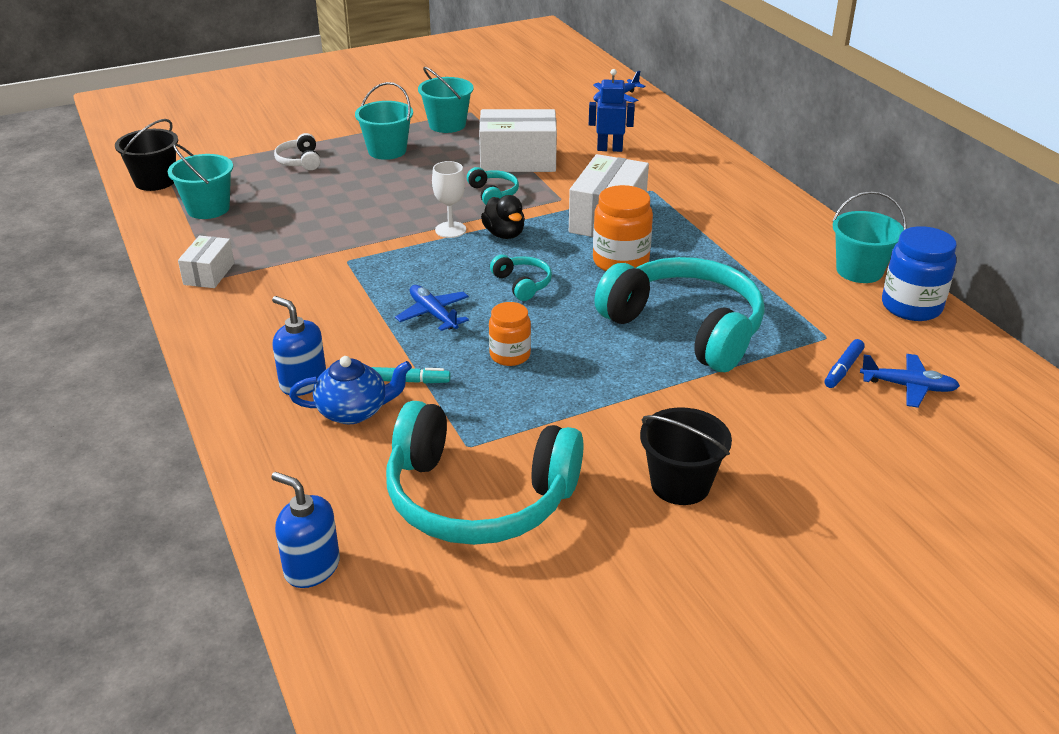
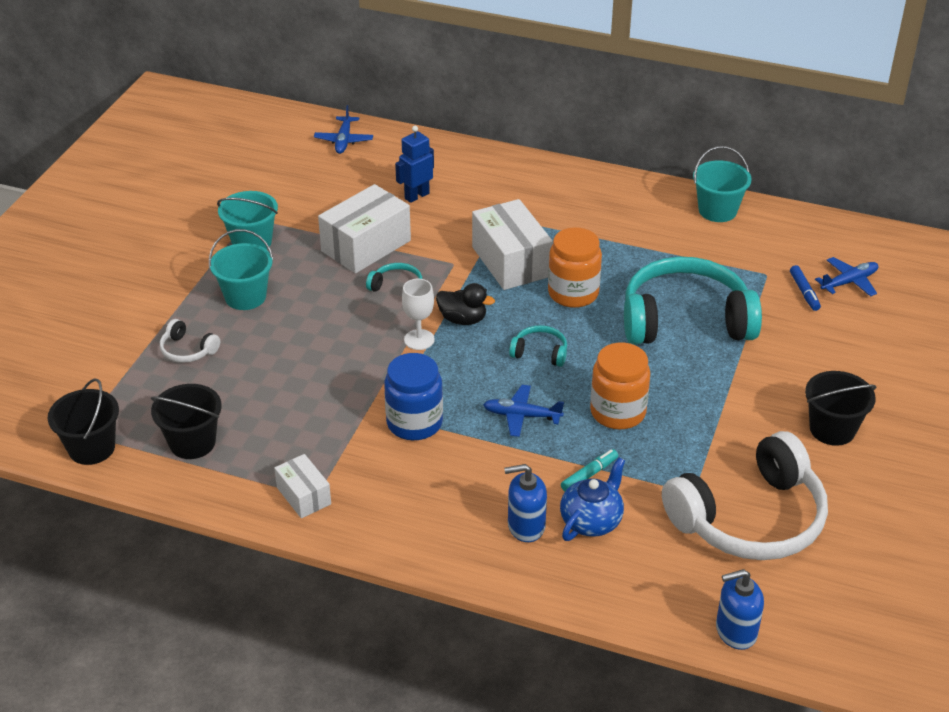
camera: 45 degrees left, 5 degrees up
(208, 208) = (192, 442): turquoise bucket -> black bucket
(478, 497) = (749, 518): turquoise headphones -> white headphones
(510, 355) = (618, 412): orange jar -> orange jar, size x1.56
(911, 306) = (778, 221): blue jar -> blue jar (414, 423)

